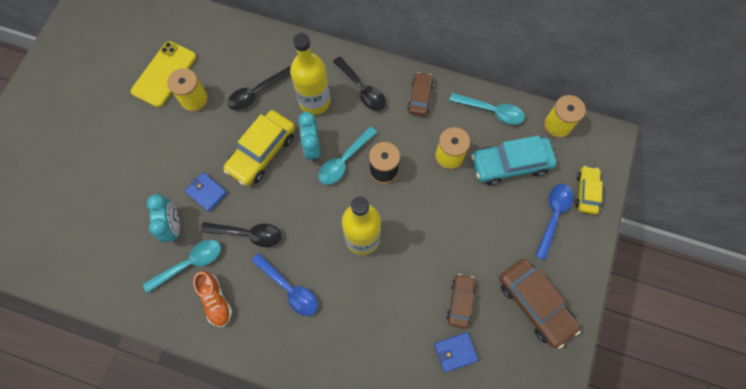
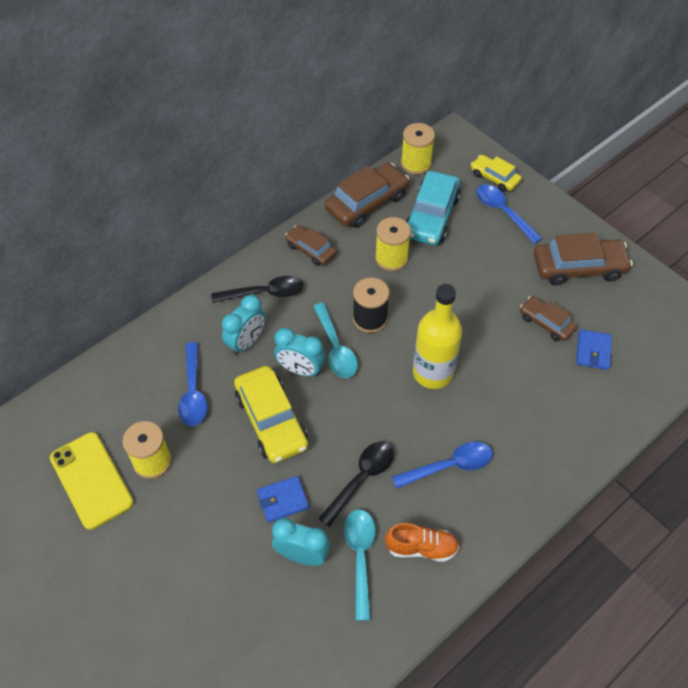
camera: 60 degrees left, 15 degrees down
(257, 92) = (193, 392): black spoon -> blue spoon
(314, 101) = (246, 342): yellow bottle -> turquoise clock
(491, 111) = (367, 203): turquoise spoon -> brown car

